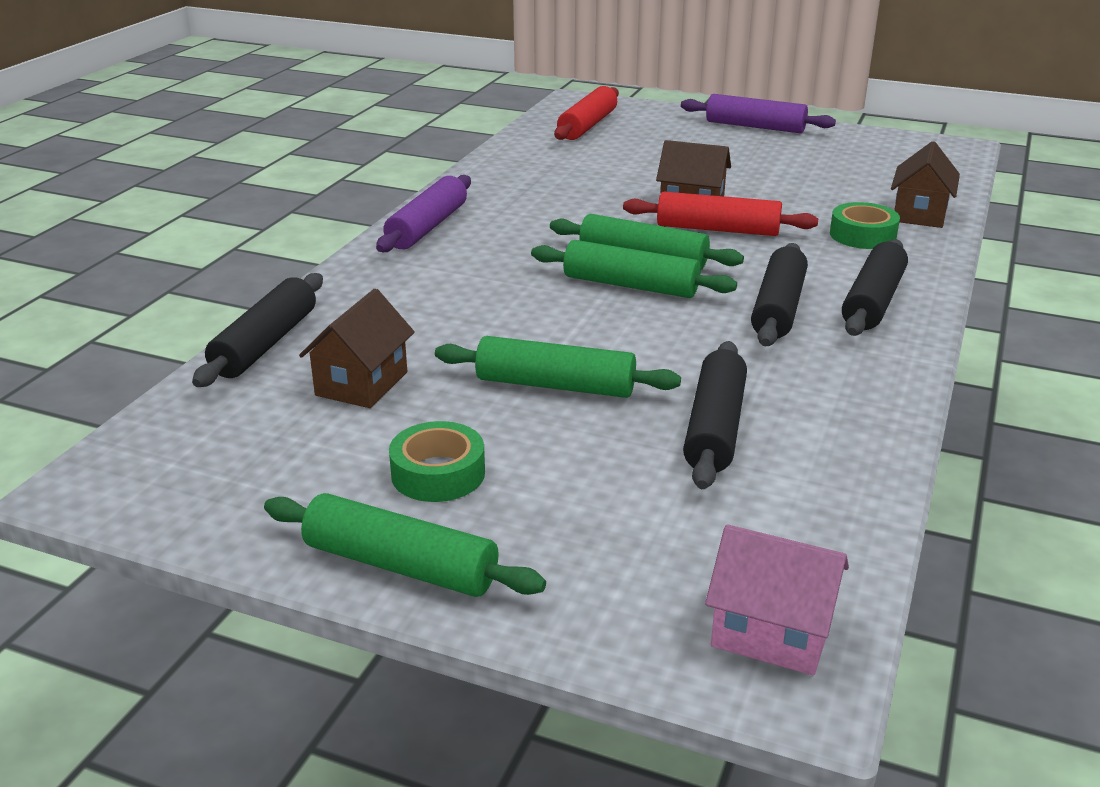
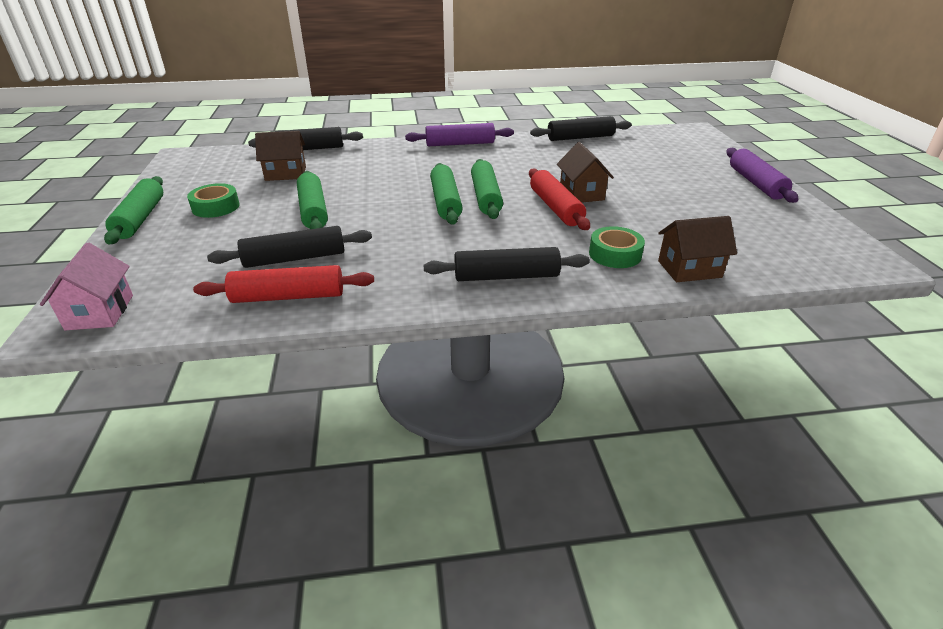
camera: 60 degrees right, 5 degrees up
(587, 125) = (660, 142): red rolling pin -> red rolling pin (288, 296)
(778, 308) = (461, 247): black rolling pin -> black rolling pin (580, 138)

